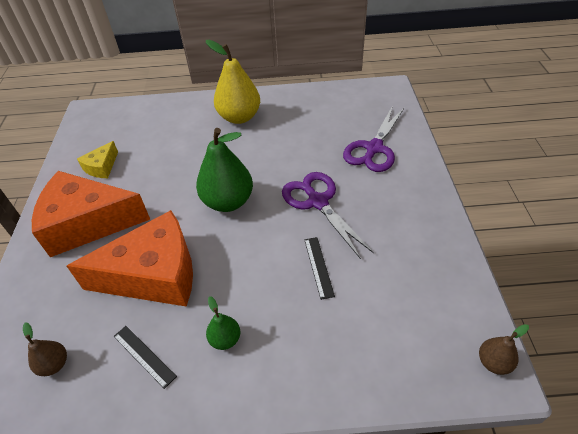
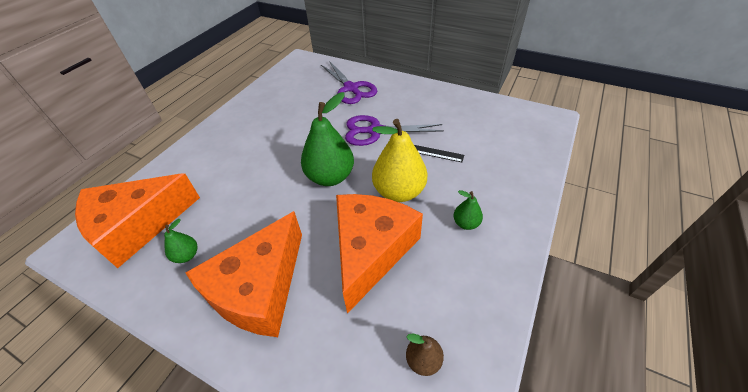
camera: 60 degrees left, 0 degrees up
(102, 167) = (187, 255): yellow cheese -> green pear
(117, 127) = (138, 226): none -> orange cheese
(144, 356) = (452, 281): black ruler -> none
(239, 117) = (237, 137): yellow pear -> yellow pear (399, 192)
(493, 362) = (544, 115): brown pear -> none

